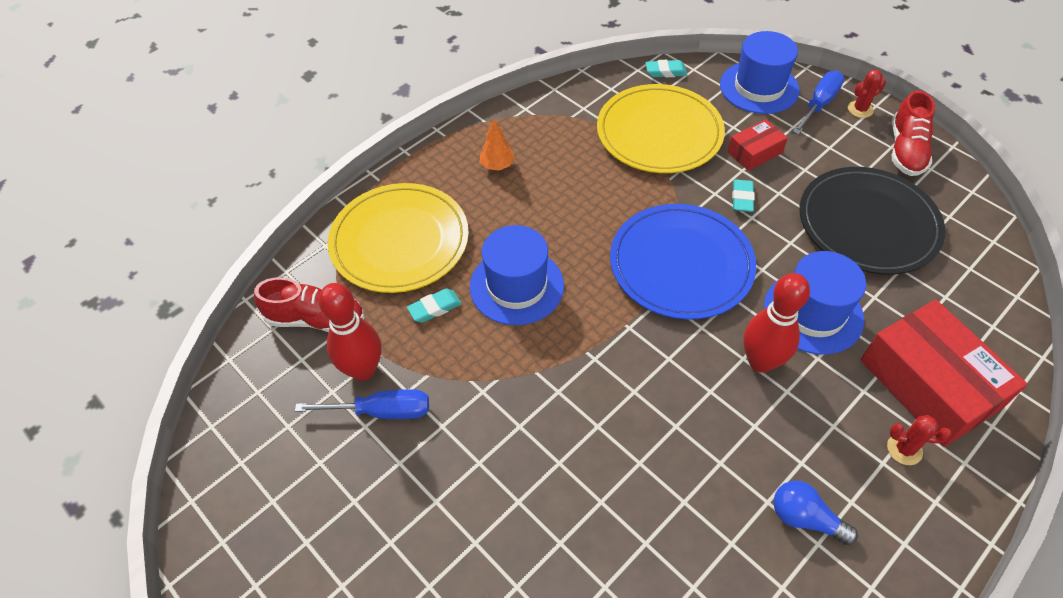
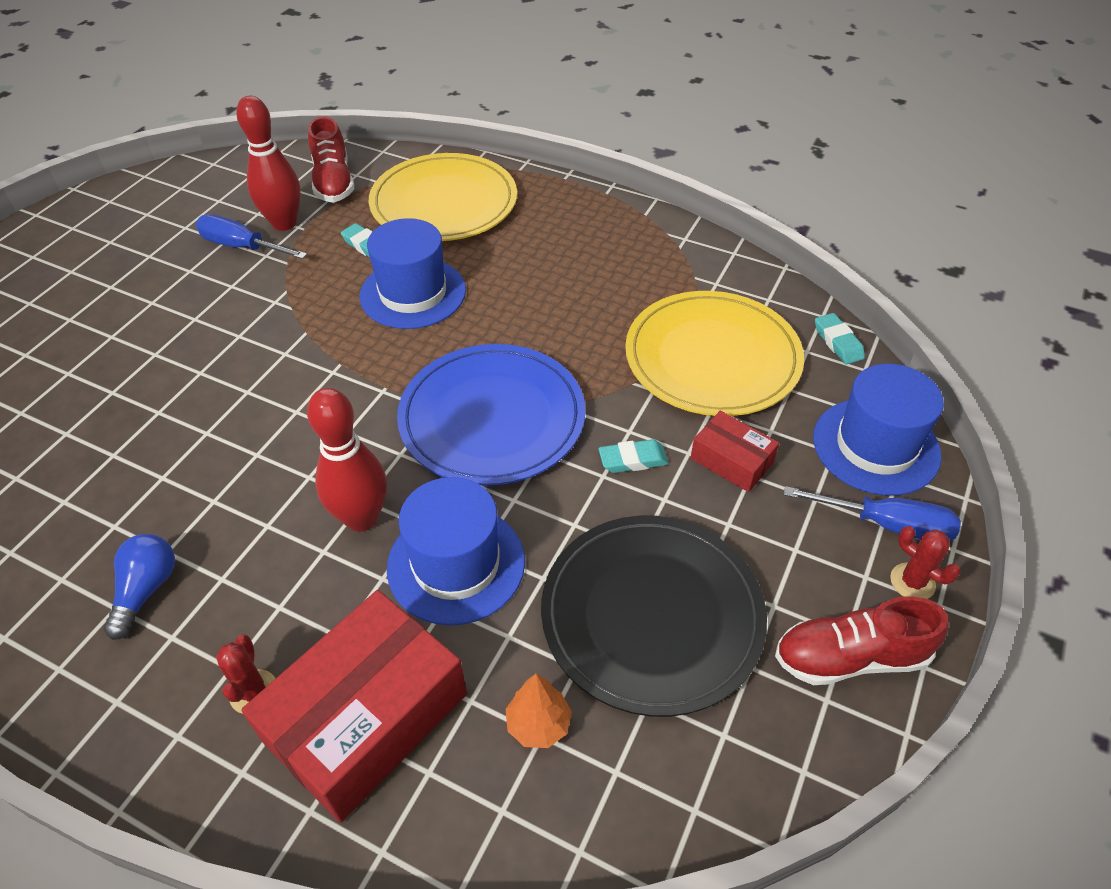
camera: 70 degrees right, 5 degrees down
(383, 411) = (241, 246): blue screwdriver -> blue screwdriver turned 135 degrees clockwise
(497, 165) = (580, 239): orange tree -> orange tree (538, 724)

